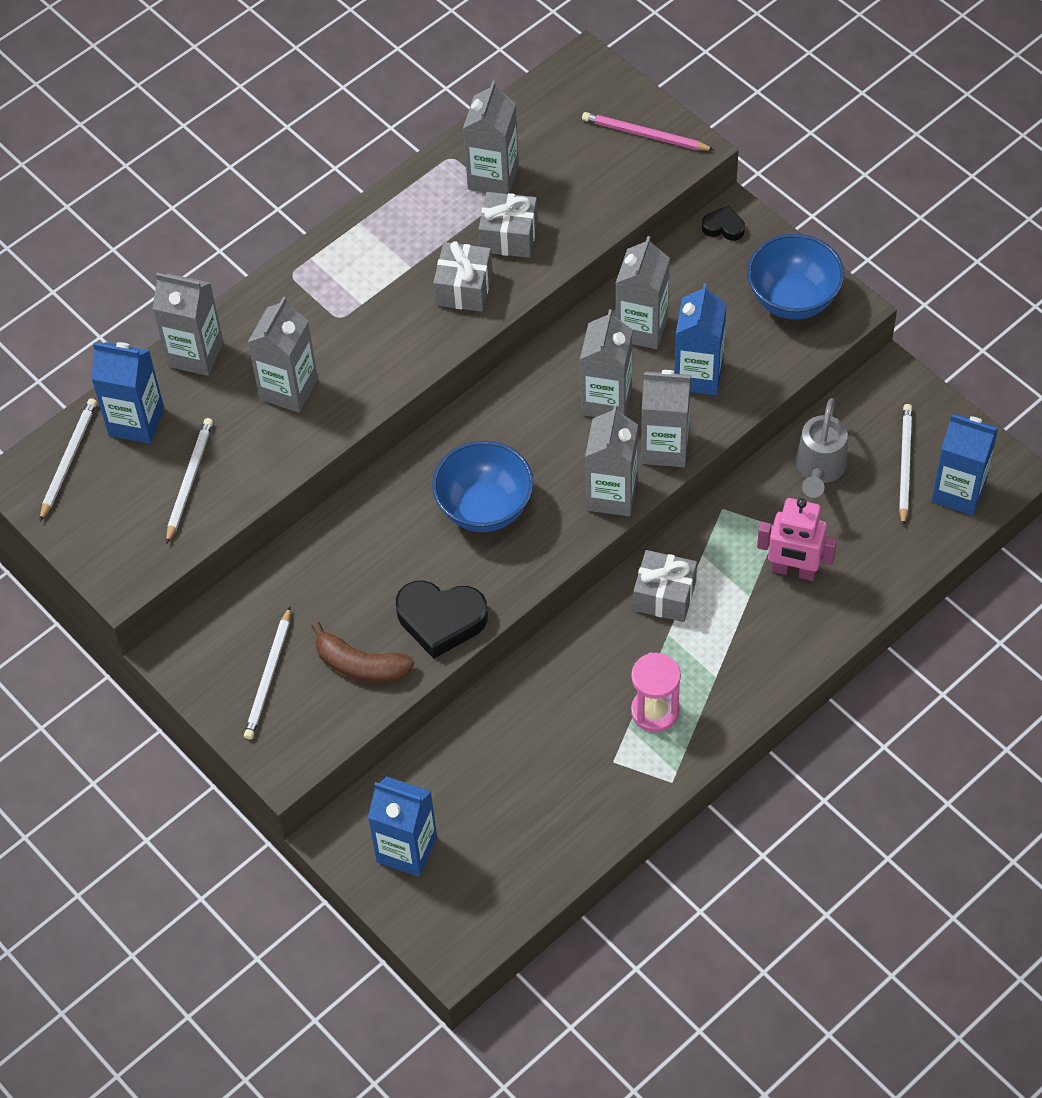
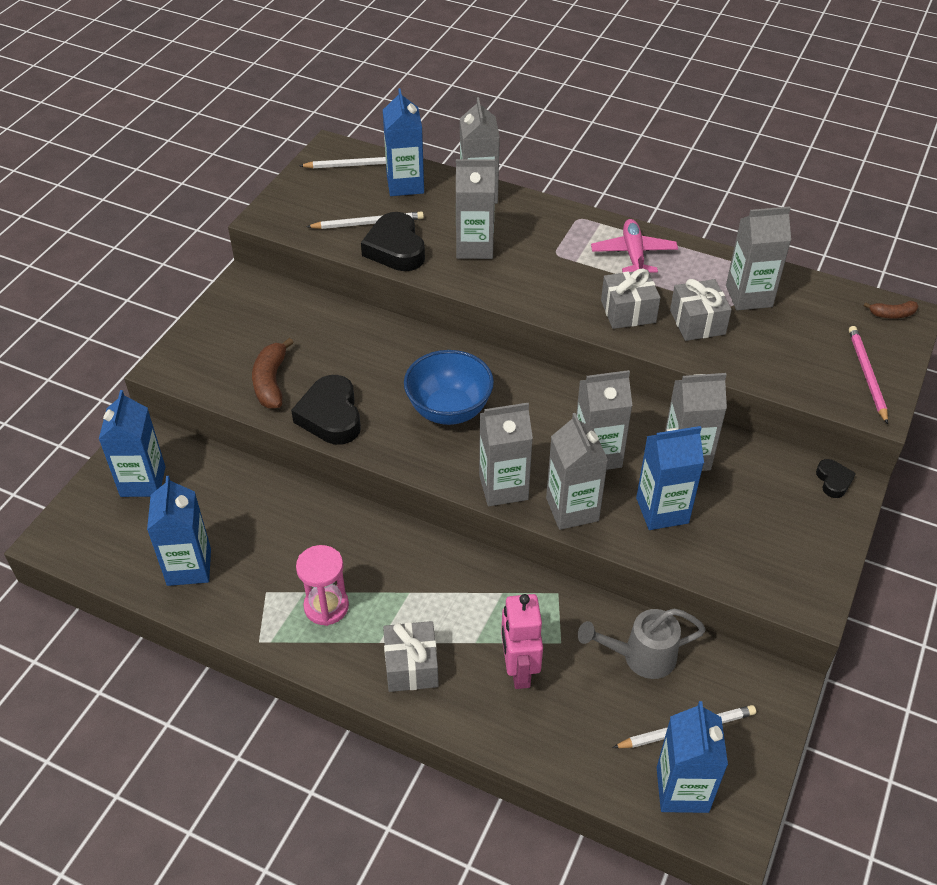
camera: 65 degrees right, 10 degrees down
(250, 466) = (395, 249): none -> black heart
(269, 676) = (242, 336): white pencil -> none
(378, 248) = (633, 254): none -> pink plane
(550, 826) = (189, 567): none -> blue carton
(576, 75) = (892, 314): none -> brown banana
(664, 595) = (447, 577): grey gift -> grey gift (411, 666)
(793, 299) = (791, 556): blue bowl -> none

